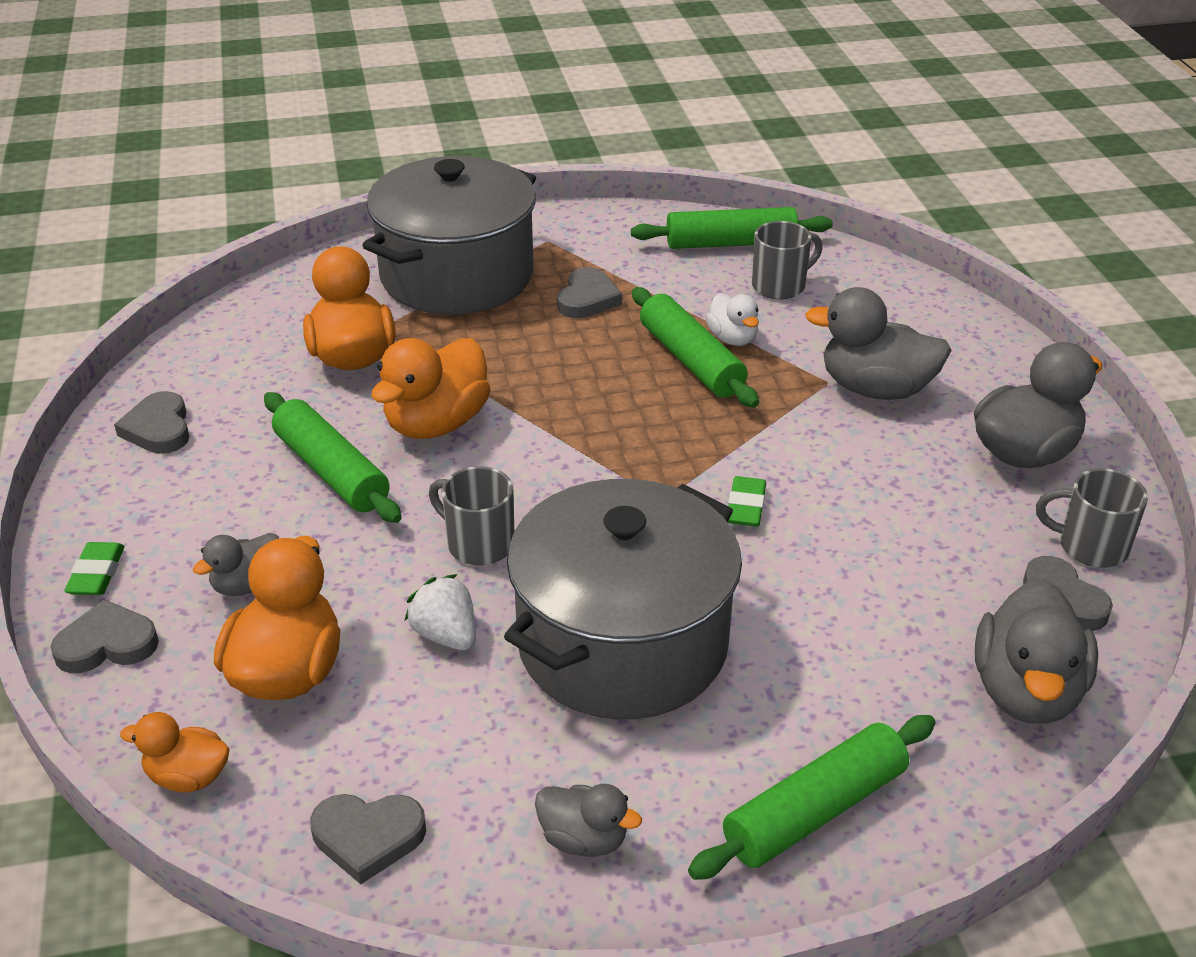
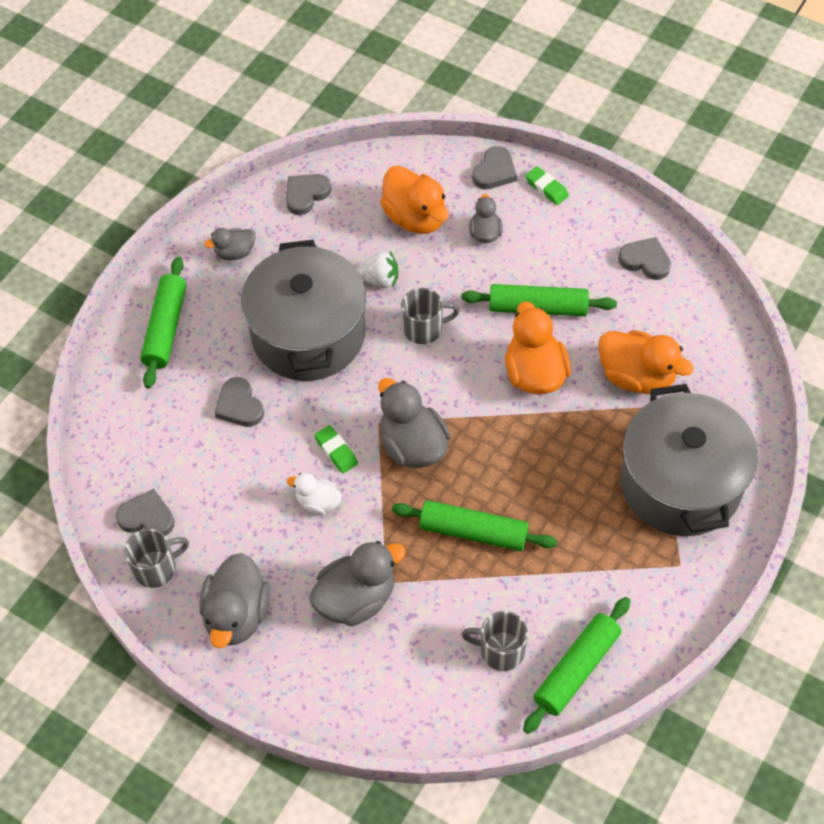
camera: 135 degrees right, 20 degrees up
(188, 777) = (392, 161): orange duck -> none
(587, 299) = (588, 532): grey heart -> grey heart (239, 406)
(732, 338) = (473, 572): white duck -> white duck (318, 502)
(780, 286) = (500, 650): grey mug -> grey mug turned 90 degrees clockwise
(1026, 692) = (126, 450): grey duck -> grey duck (412, 445)

